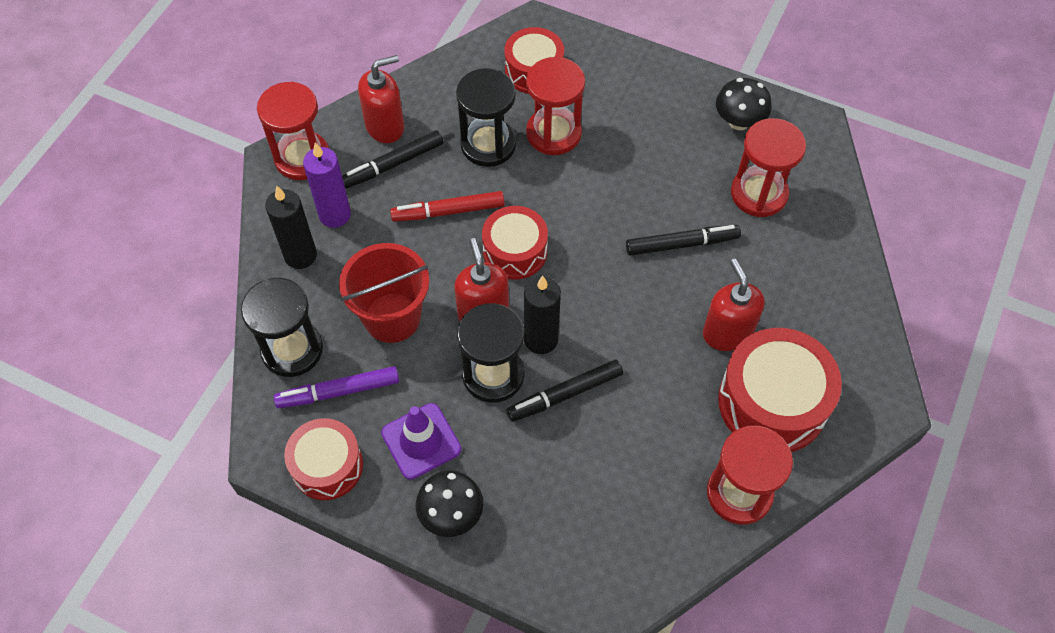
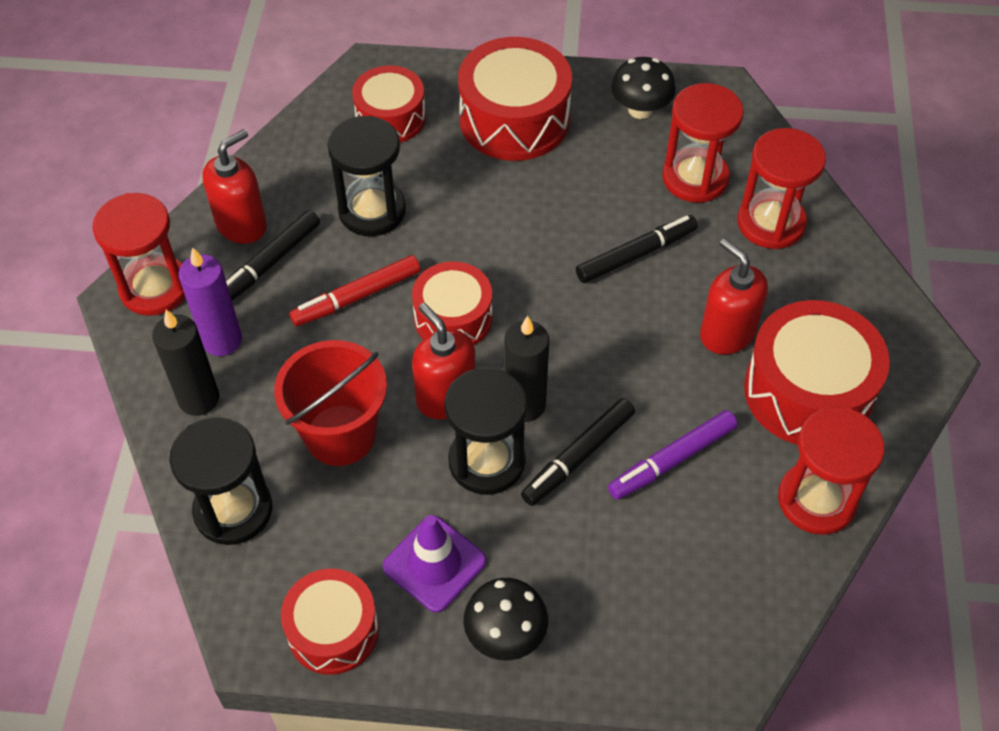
camera: 20 degrees left, 5 degrees down
(338, 391) = (311, 540): purple marker -> purple marker (672, 460)
(553, 133) = (442, 178): red hourglass -> red hourglass (771, 223)
(632, 100) = (514, 119): none -> red drum

